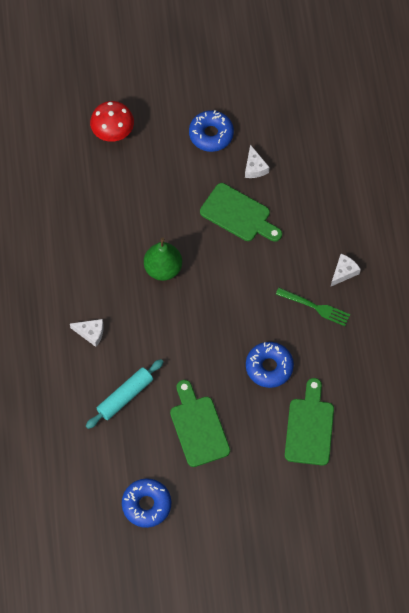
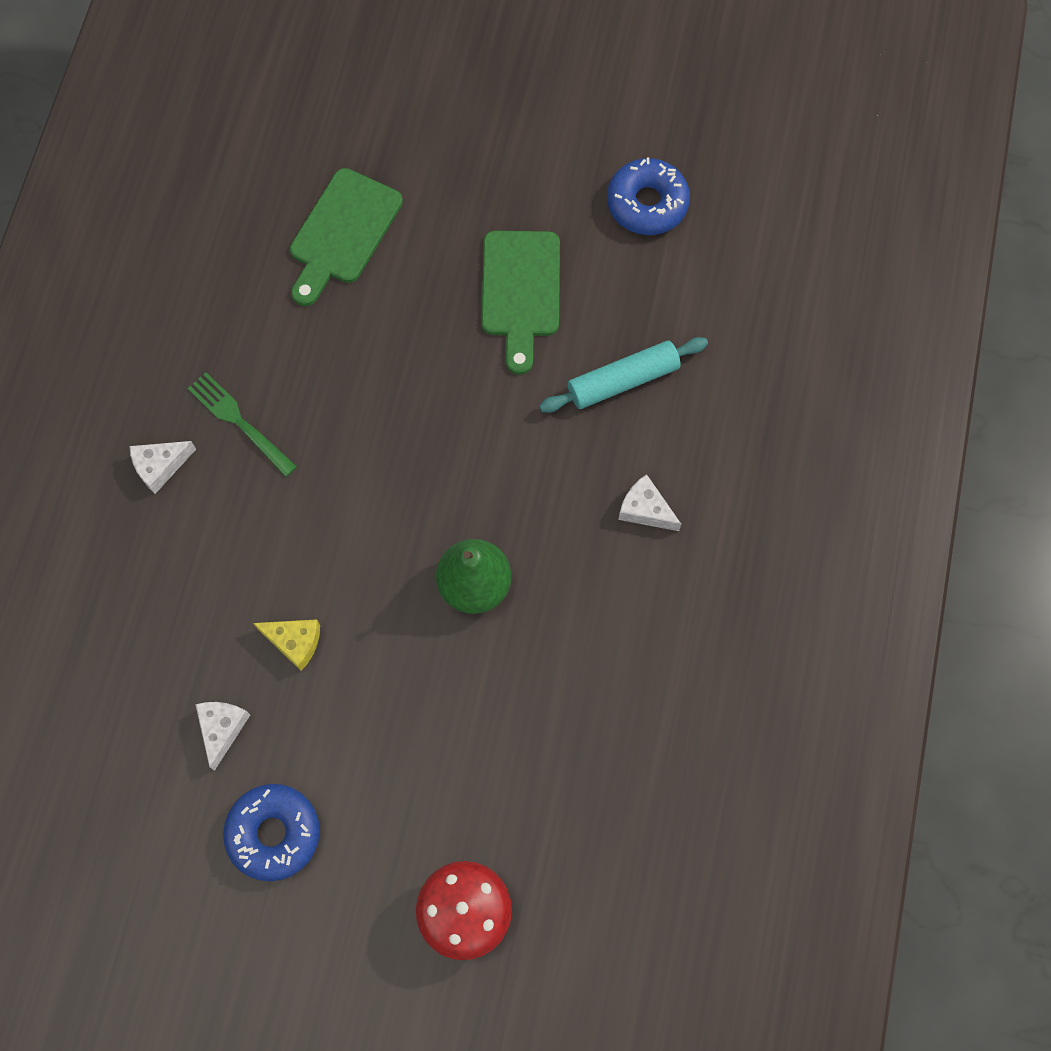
camera: 160 degrees left, 5 degrees up
(238, 214) = (294, 642): green cutting board -> yellow cheese
(269, 367) = (364, 348): blue donut -> none

